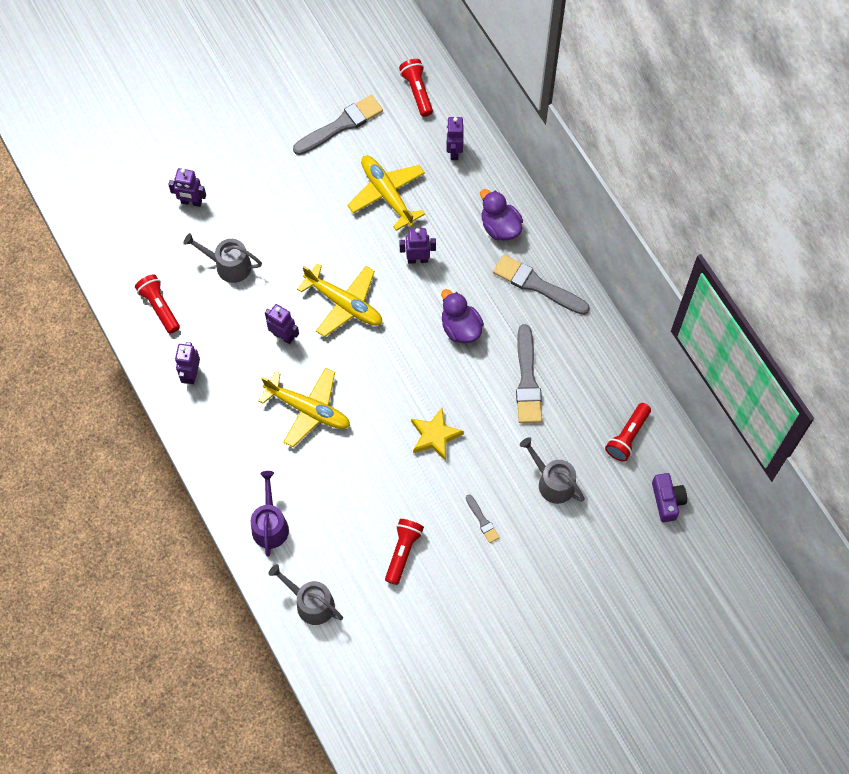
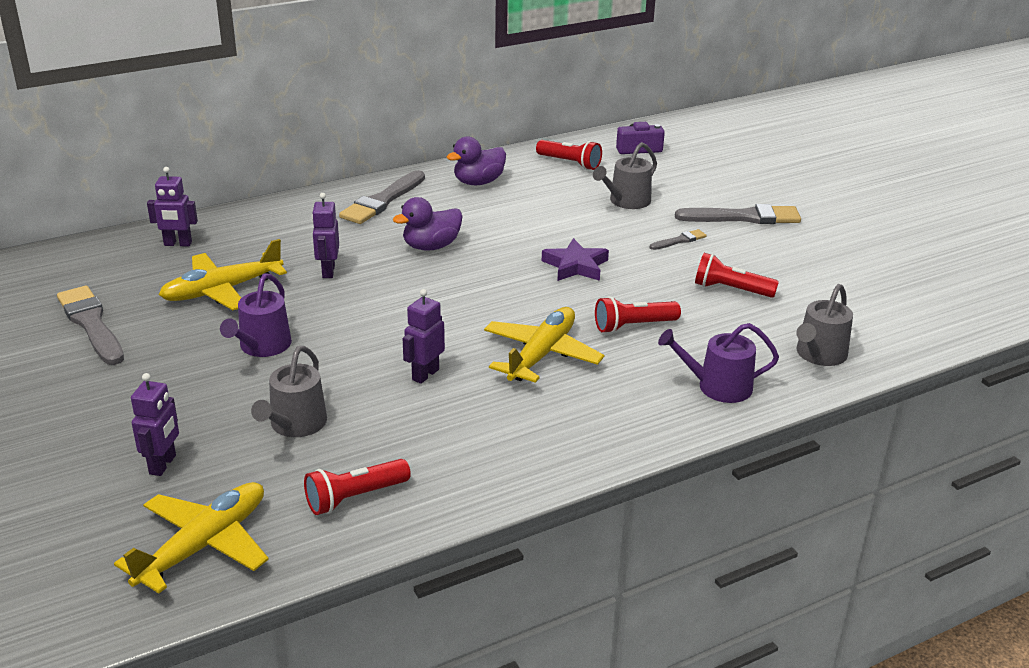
camera: 90 degrees left, 35 degrees down
(191, 374) = (481, 461): purple robot -> none
(315, 232) = (262, 346): none -> purple watering can
(344, 304) = (382, 325): yellow plane -> yellow plane (204, 545)
(417, 91) = (70, 266): red flashlight -> red flashlight (633, 326)
(435, 436) = (575, 266): yellow star -> purple star
(500, 227) = (298, 219): purple duck -> purple duck (478, 182)
(527, 380) = (503, 210): grey brush -> grey brush (743, 217)

